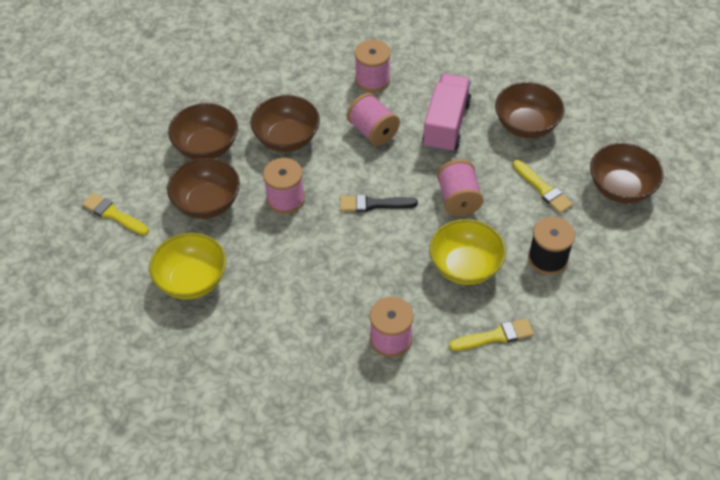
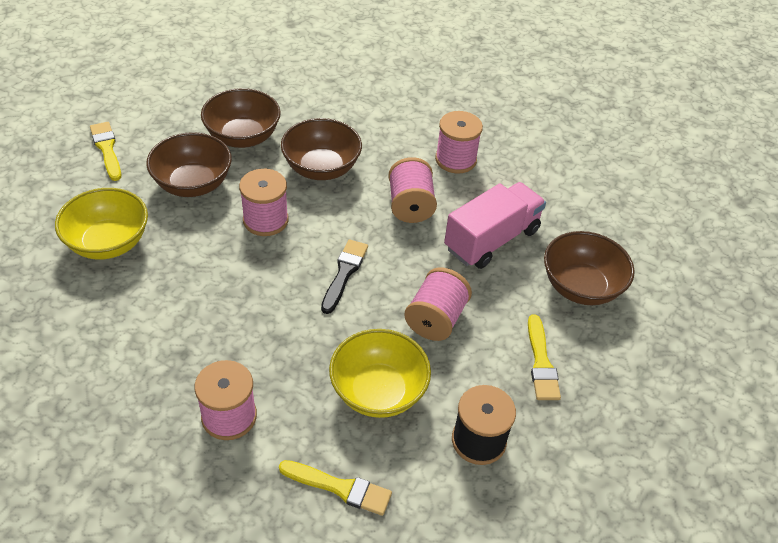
camera: 30 degrees right, 5 degrees down
(373, 204) = (344, 273): black brush -> black brush turned 75 degrees clockwise
(621, 188) = (637, 416): brown bowl -> none

